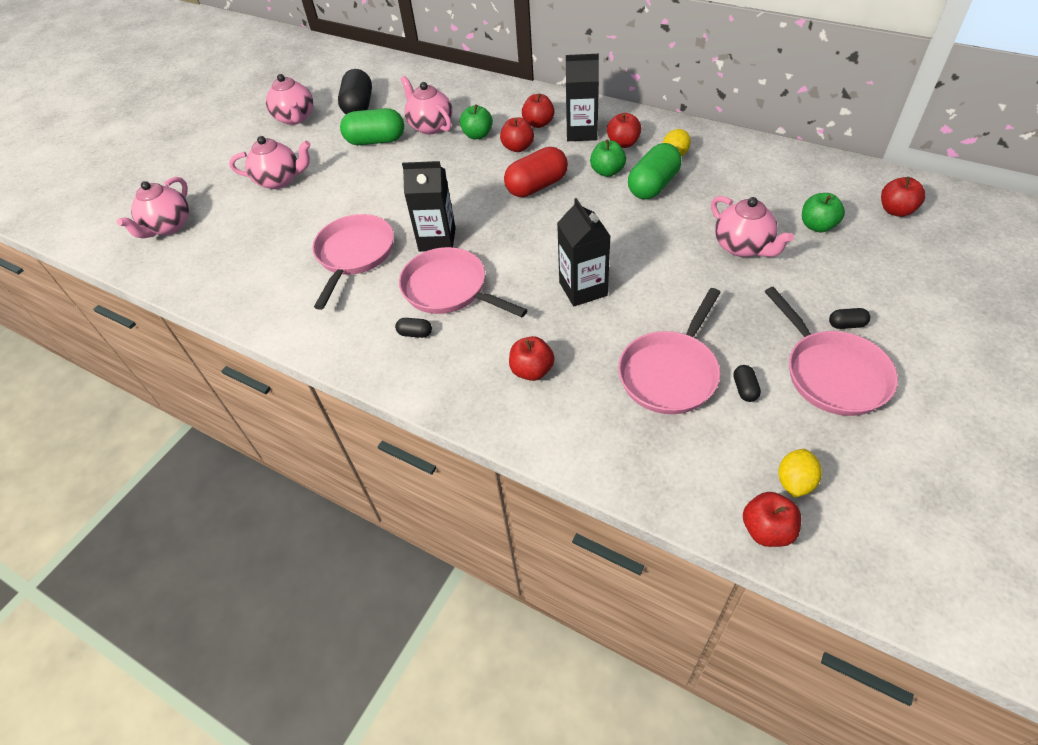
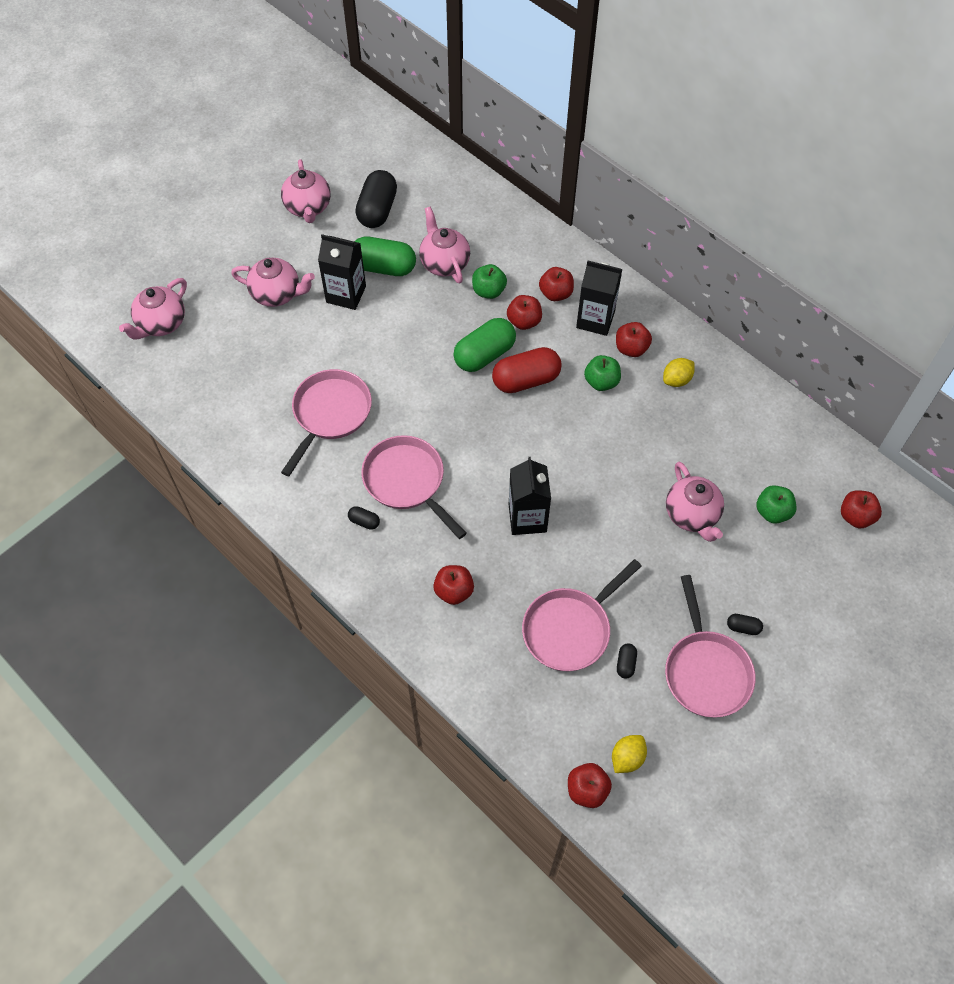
camera: 10 degrees right, 10 degrees up
(437, 239) = (411, 419): black carton -> black carton (346, 294)
(653, 186) = (639, 414): green capsule -> green capsule (484, 355)

